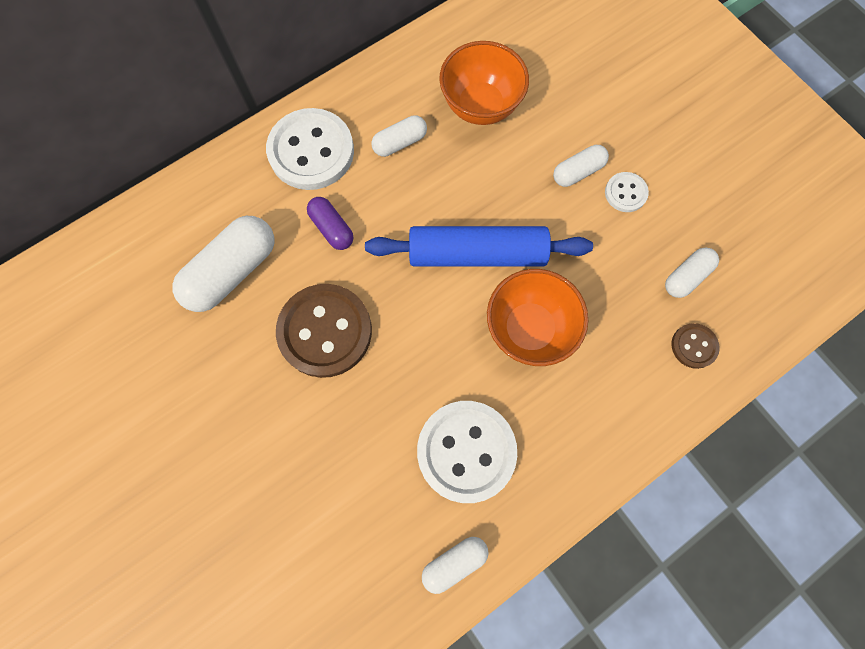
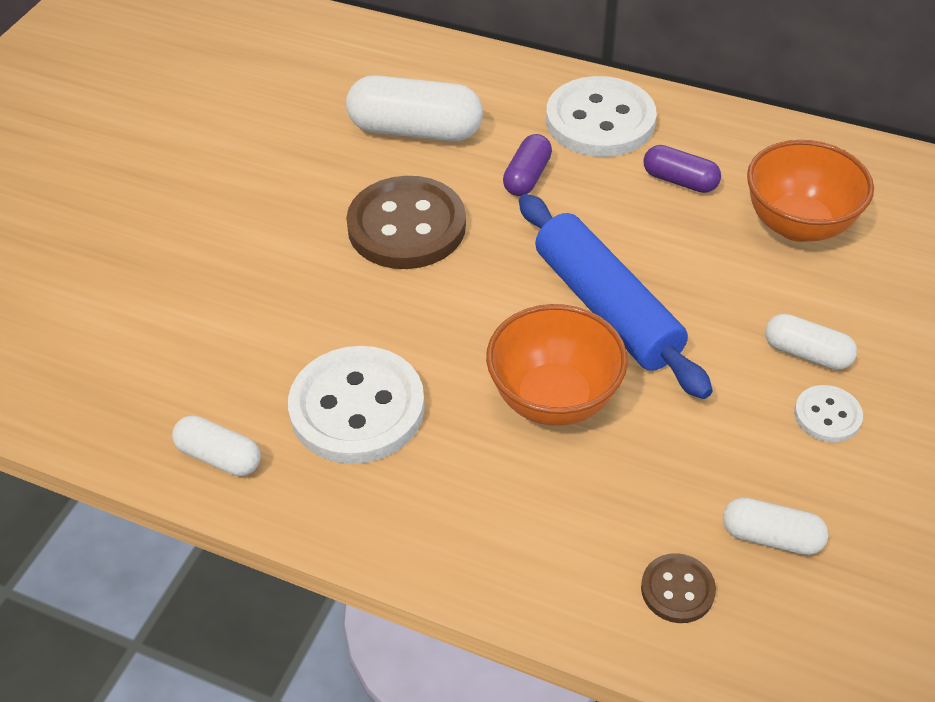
camera: 60 degrees right, 25 degrees down
(400, 143) = (679, 181): white capsule -> purple capsule

